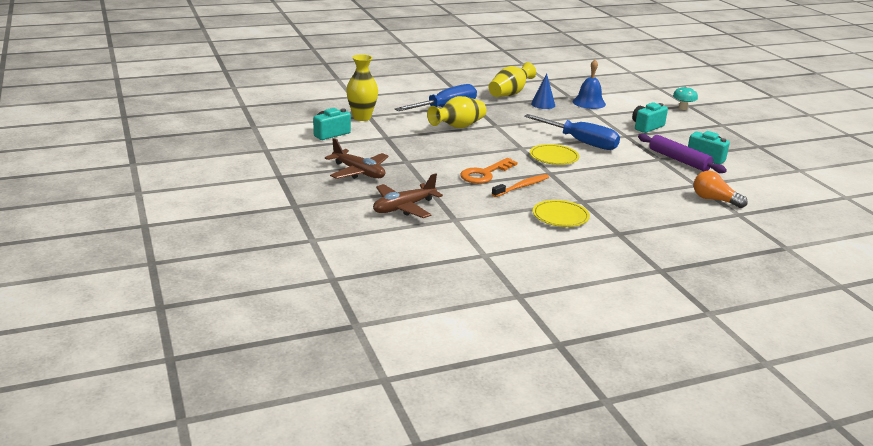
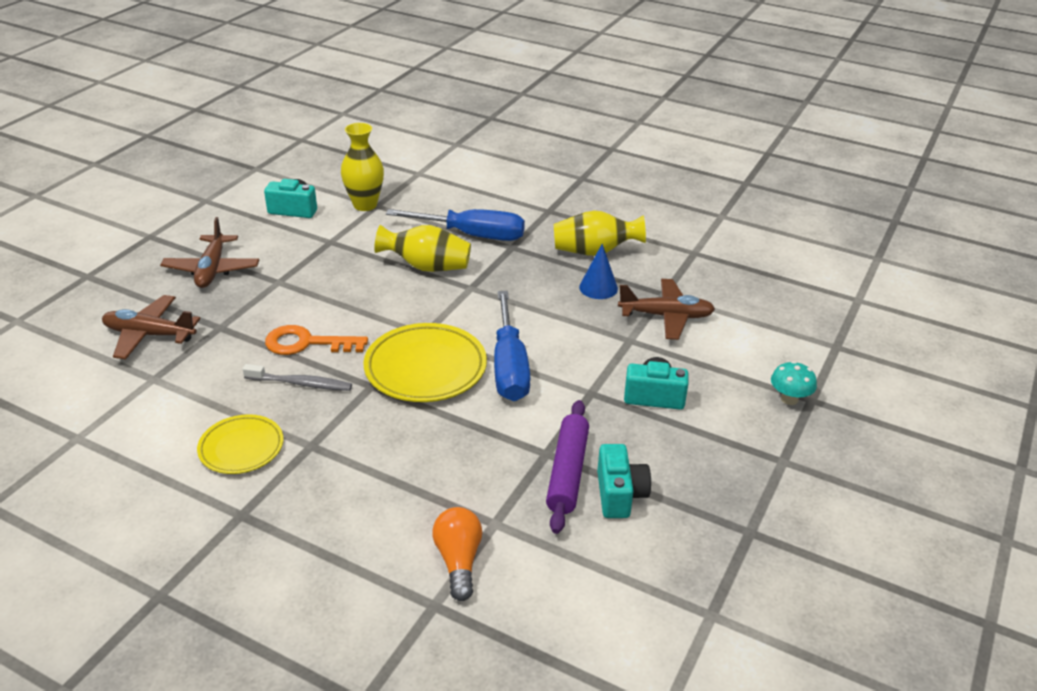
camera: 50 degrees right, 10 degrees up
(522, 187) = (301, 383): orange toothbrush -> grey toothbrush
(553, 157) = (425, 368): yellow plate -> yellow plate, size x1.61
(589, 102) = (666, 316): blue bell -> brown plane

